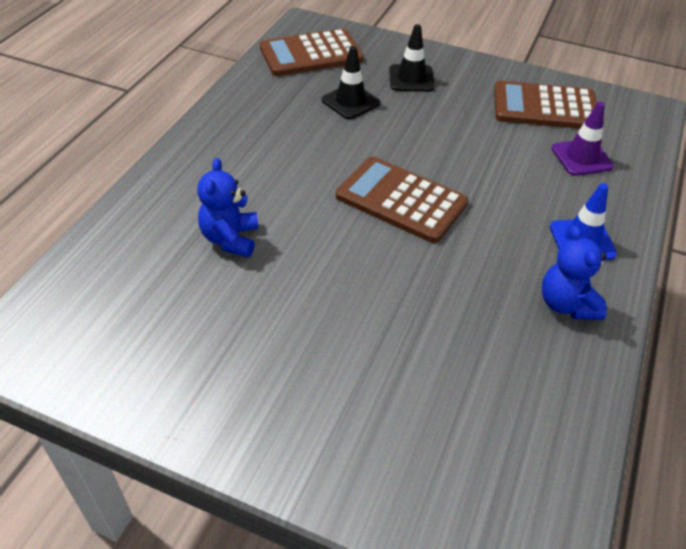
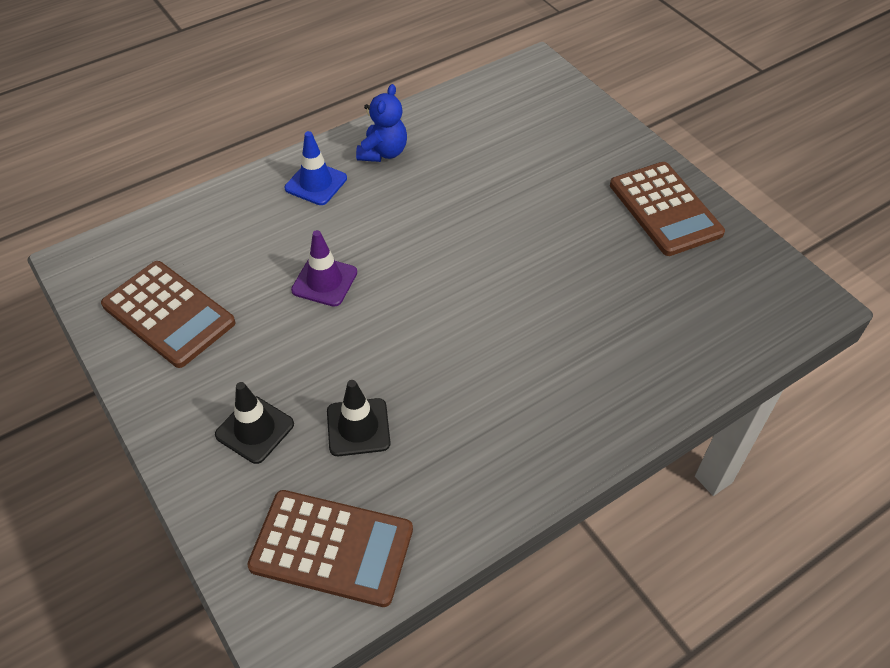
camera: 145 degrees left, 5 degrees up
(230, 239) = (596, 312): blue teddy bear -> none
(401, 200) = (420, 280): brown calculator -> brown calculator (665, 209)
(581, 157) = (216, 245): purple traffic cone -> purple traffic cone (324, 281)

